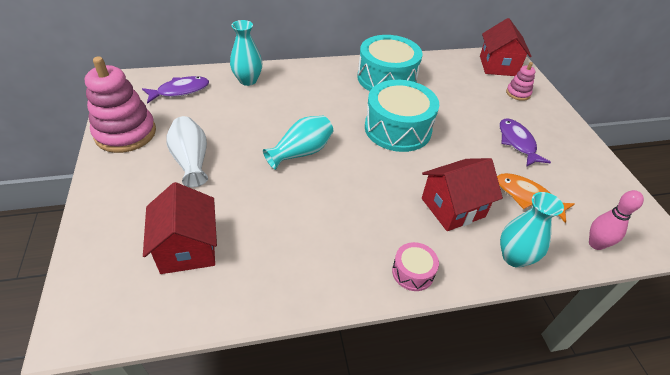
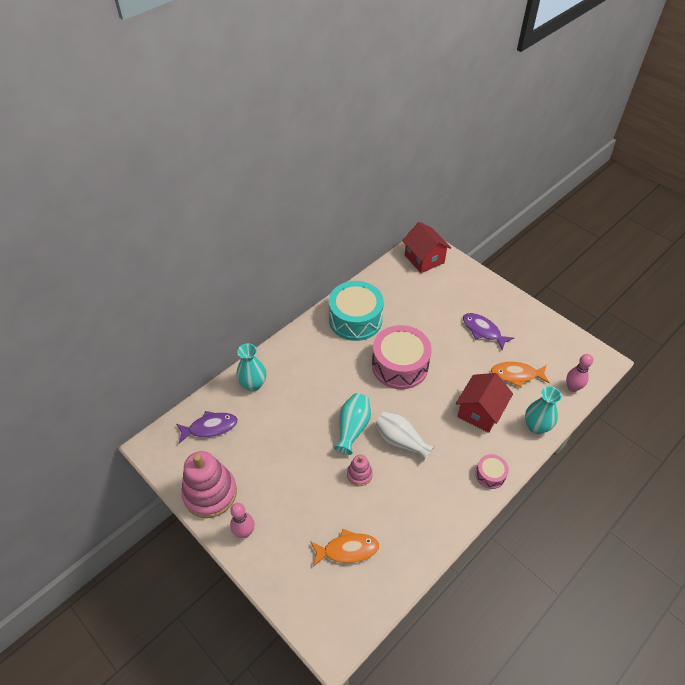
camera: 30 degrees left, 5 degrees up
(116, 177) = (244, 532): none -> pink bowling pin
(180, 91) = (210, 427): purple fish -> purple fish turned 45 degrees clockwise
(187, 248) = (347, 550): red house -> orange fish
(191, 160) = (283, 484): white vase -> white vase (401, 441)
(397, 129) = (400, 365): turquoise drum -> pink drum
(518, 93) = (455, 281): pink stacking toy -> pink stacking toy (359, 474)

